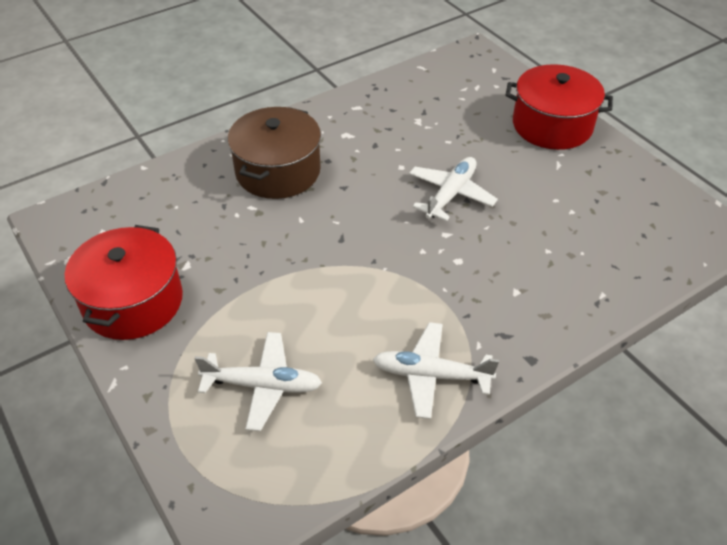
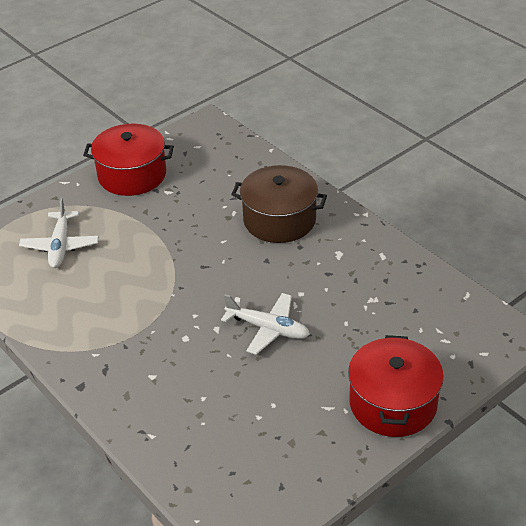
camera: 85 degrees right, 5 degrees down
(430, 375) = (66, 328): white plane -> none

